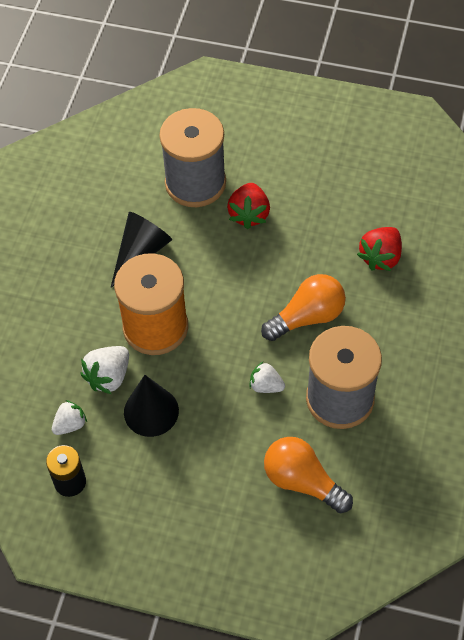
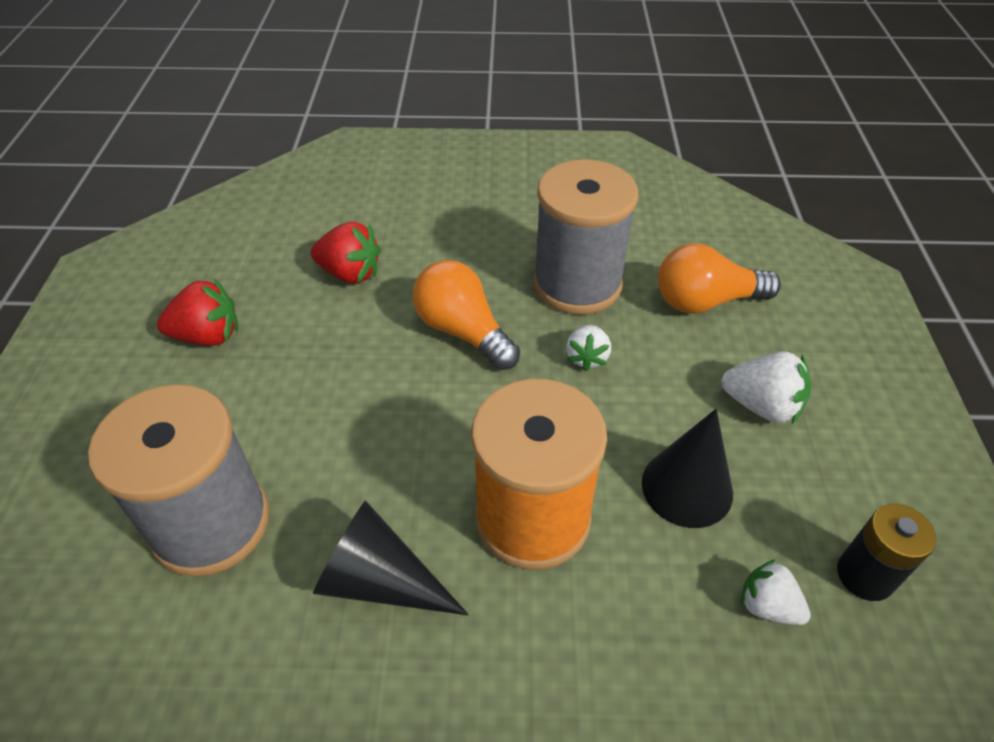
camera: 105 degrees left, 10 degrees down
(108, 377) = (652, 567): white strawberry -> white strawberry (761, 406)
(249, 214) = (282, 430): red strawberry -> red strawberry (208, 336)
(302, 481) = (705, 301): orange light bulb -> orange light bulb turned 60 degrees clockwise

